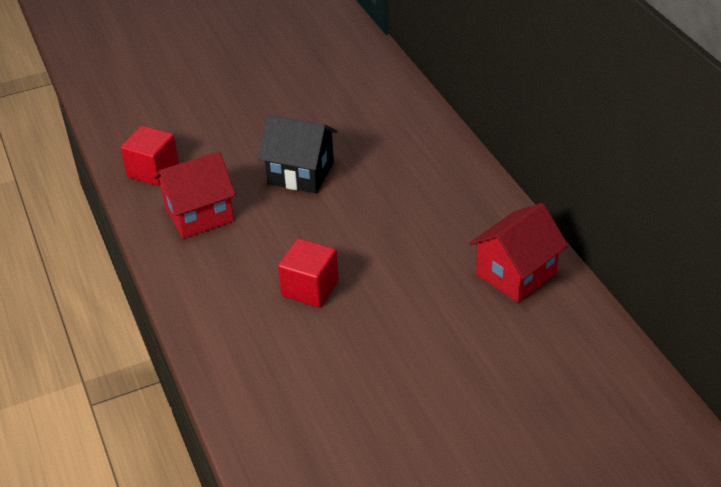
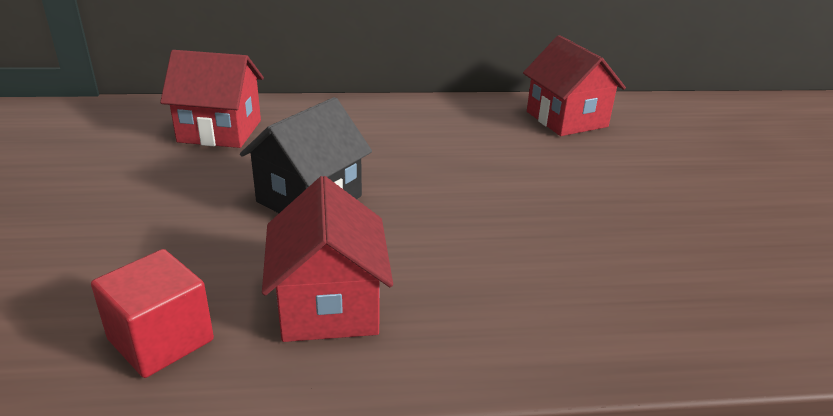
camera: 75 degrees left, 10 degrees down
(310, 288) = (547, 236): red cube -> none
(367, 104) = (220, 131): none -> red house

